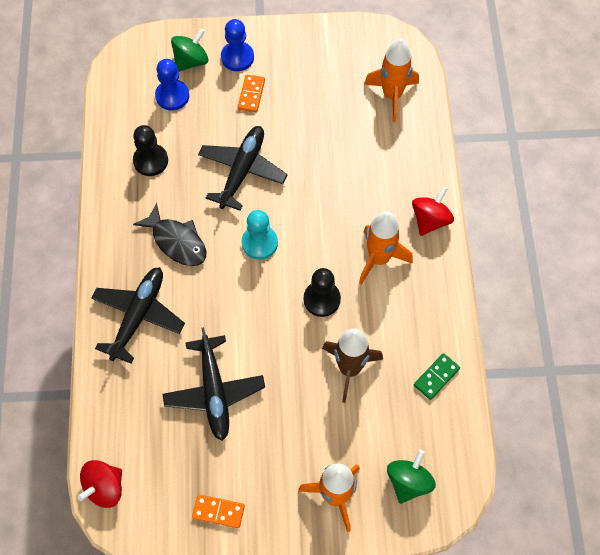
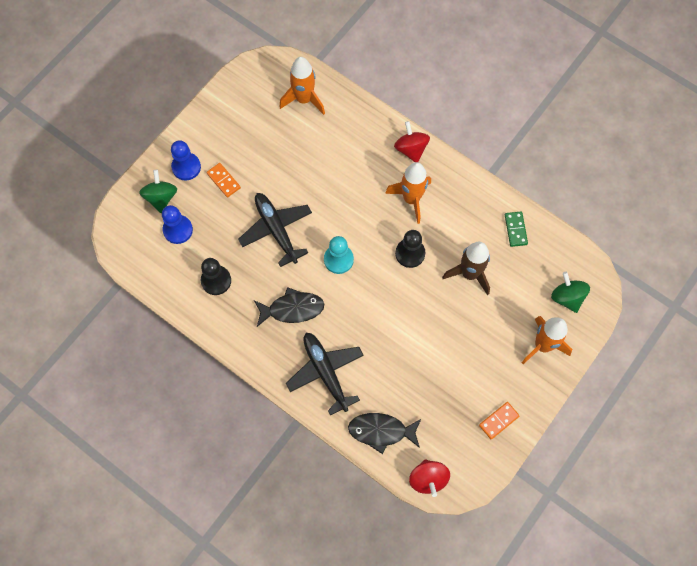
camera: 50 degrees left, 5 degrees up
(119, 408) = (381, 431): none -> black fish
(214, 392) = (418, 364): black plane -> none

